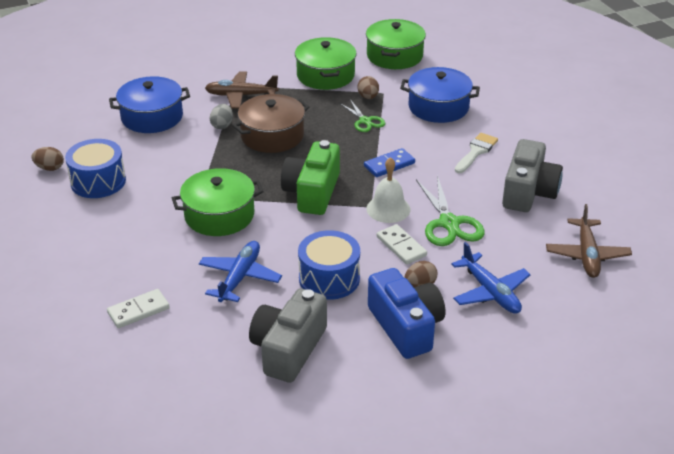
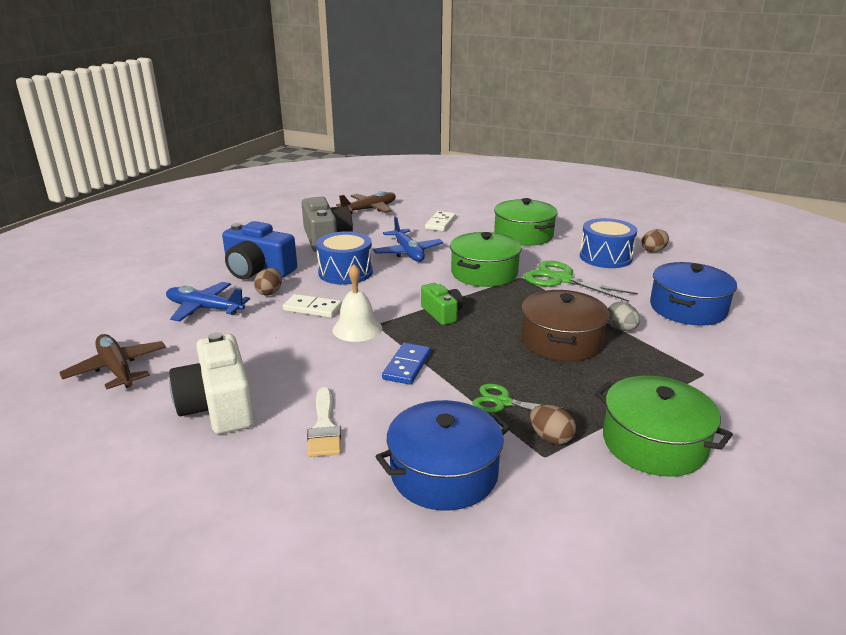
camera: 140 degrees right, 10 degrees down
(241, 96) = (673, 365): brown plane -> brown plane (369, 209)
(312, 192) = (442, 313): green camera -> green camera, size x0.58
(394, 56) = (640, 547): green pot -> green pot (523, 235)
(449, 223) = (285, 340): green scissors -> green scissors (561, 279)
(528, 192) = (218, 406): grey camera -> white camera

